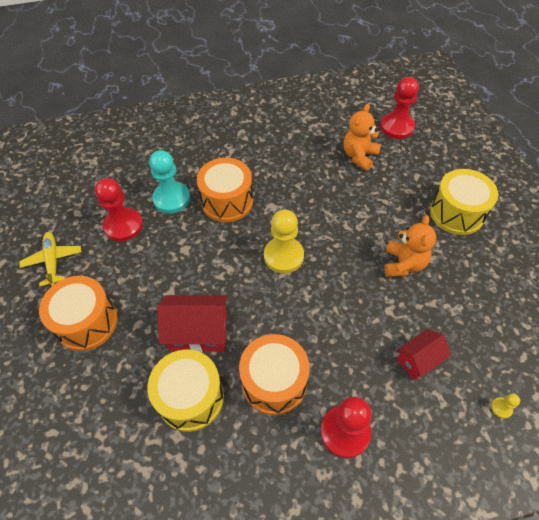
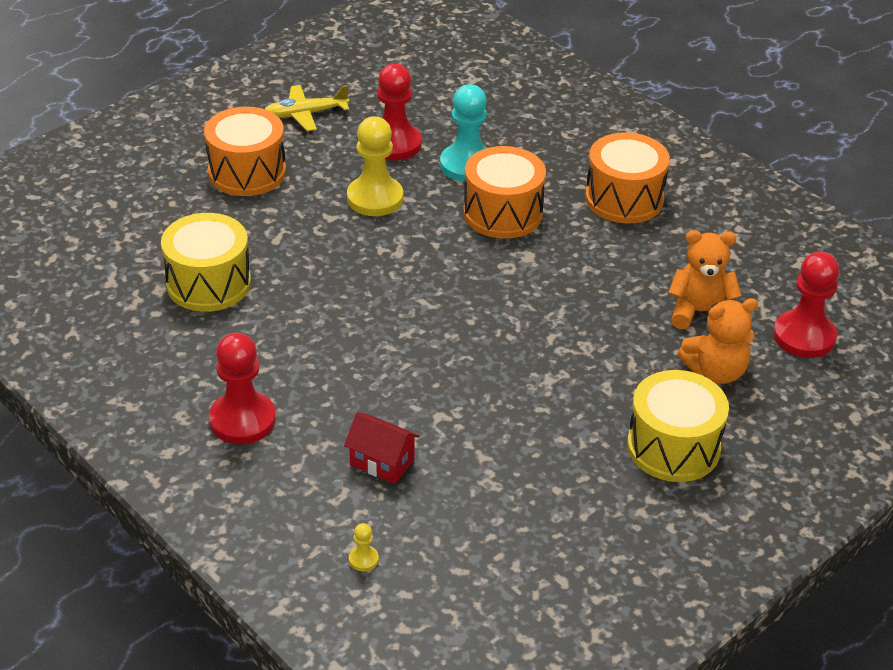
camera: 60 degrees right, 15 degrees down
(53, 261) = (305, 114): yellow plane -> yellow plane turned 150 degrees counterclockwise
(198, 333) = (291, 260): red house -> none
(274, 382) = (268, 342): orange drum -> orange drum (624, 199)
(283, 256) = (453, 293): yellow pawn -> yellow pawn (375, 198)
(403, 264) = (529, 411): orange teddy bear -> orange teddy bear (716, 371)

